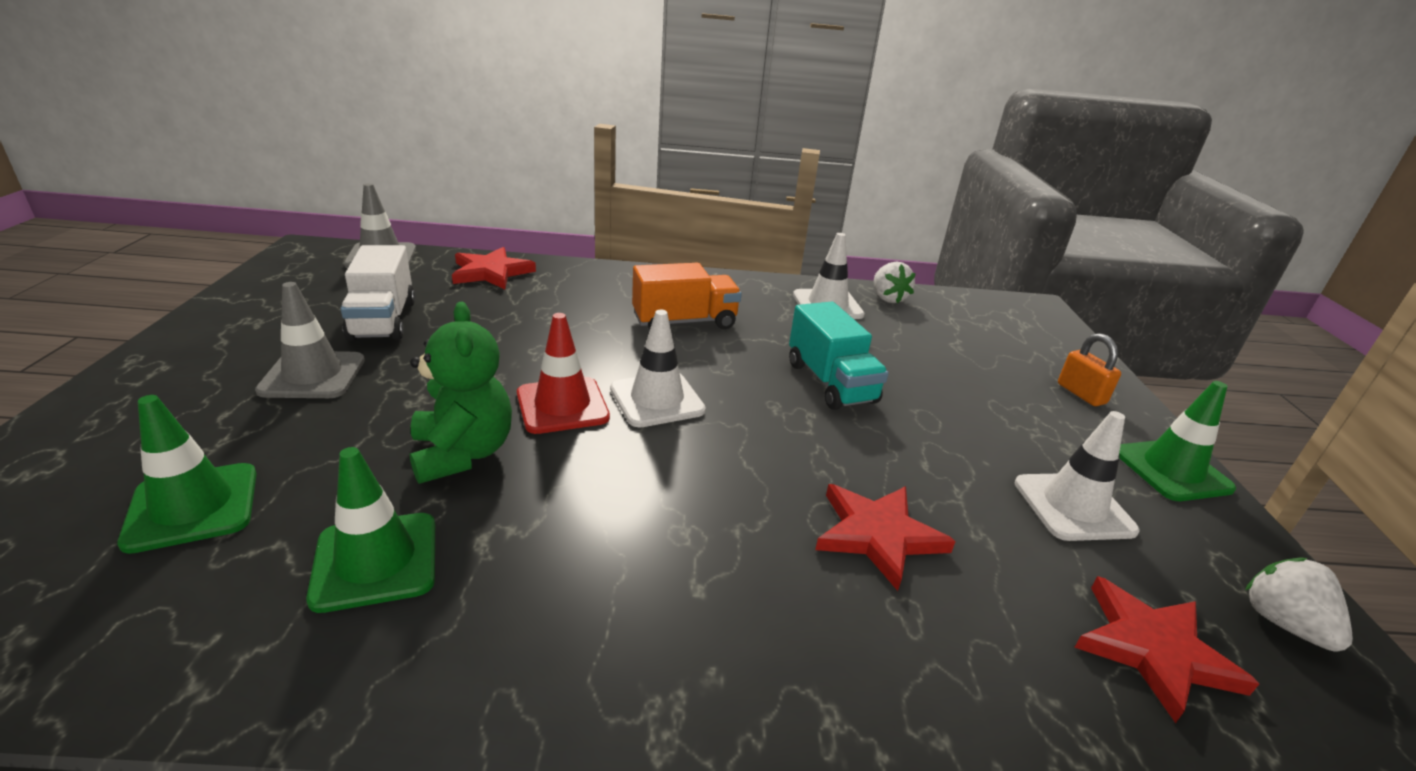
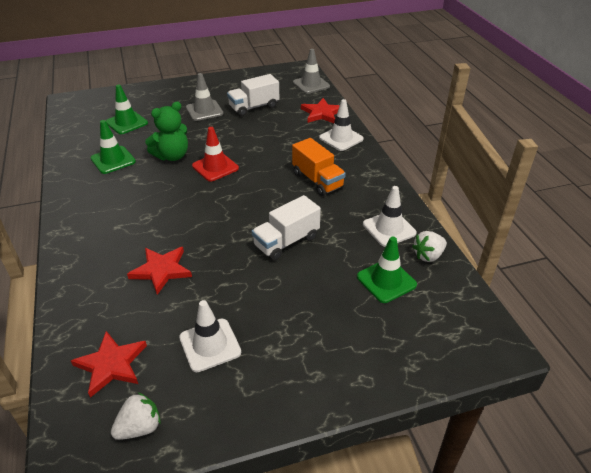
camera: 75 degrees right, 10 degrees up
(657, 400) = (234, 189): white traffic cone -> white traffic cone (341, 138)
(830, 382) = (286, 241): turquoise truck -> white truck
(1081, 394) = (350, 363): orange padlock -> none
(1172, 470) = (271, 403): green traffic cone -> green traffic cone (386, 281)

